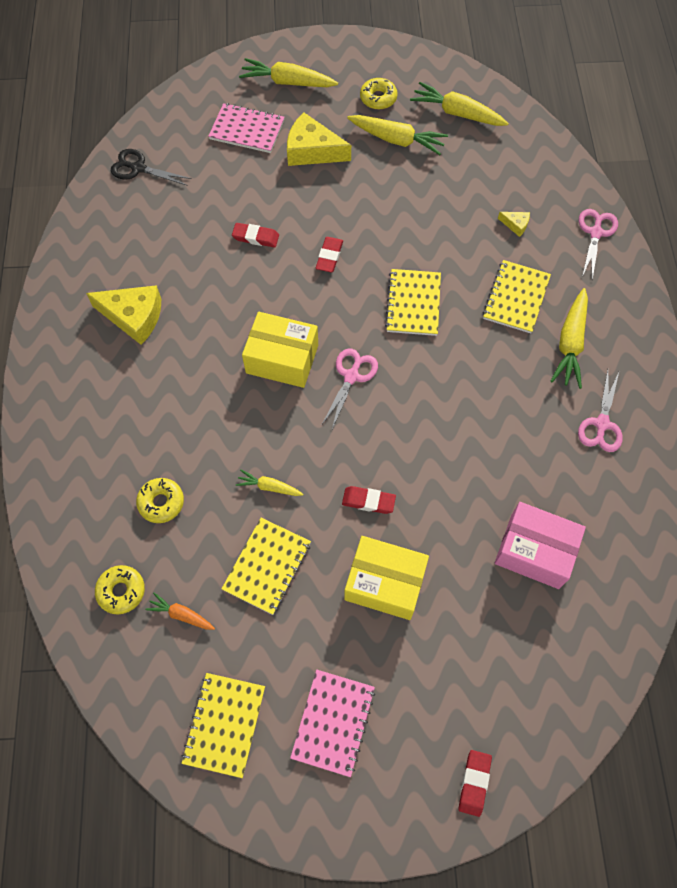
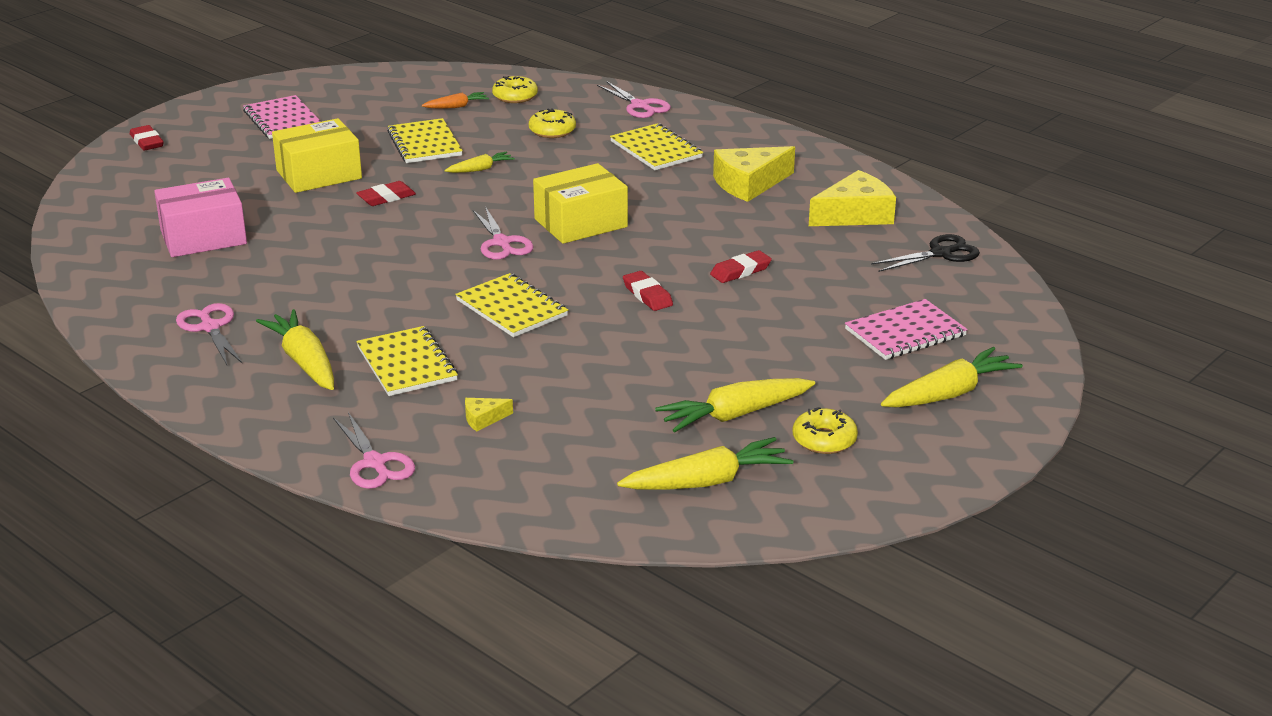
camera: 135 degrees right, 35 degrees down
(59, 486) = (640, 106): none -> pink scissors
(224, 724) = (360, 92): yellow notebook -> yellow notebook (656, 150)
(312, 151) = (807, 355): yellow cheese -> yellow cheese (855, 214)

